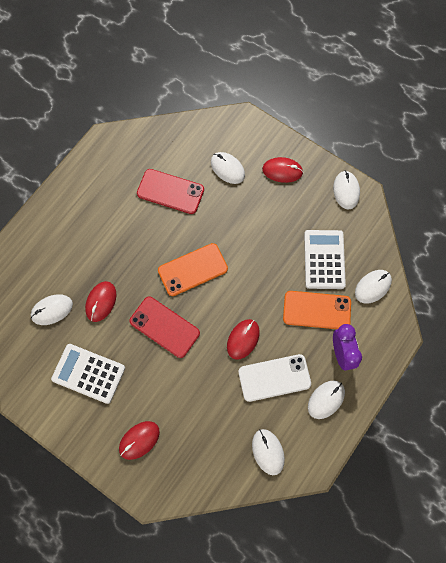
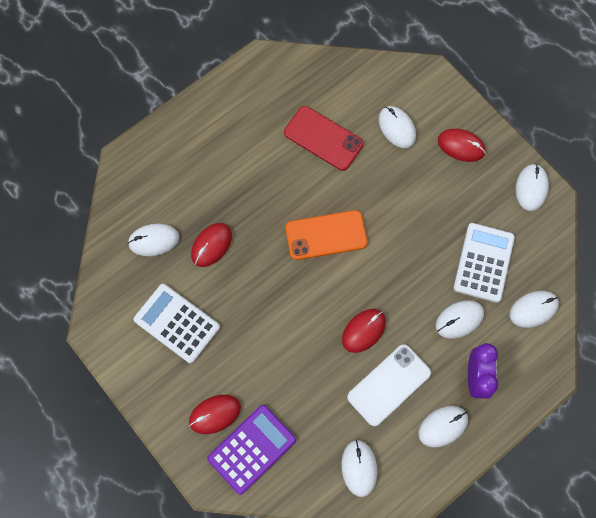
camera: 15 degrees right, 0 degrees up
(164, 327) = (276, 293): red phone -> none
(177, 460) = (252, 449): none -> purple calculator
(274, 377) = (389, 385): white phone -> white phone turned 45 degrees counterclockwise
(316, 310) = (459, 319): orange phone -> white mouse

